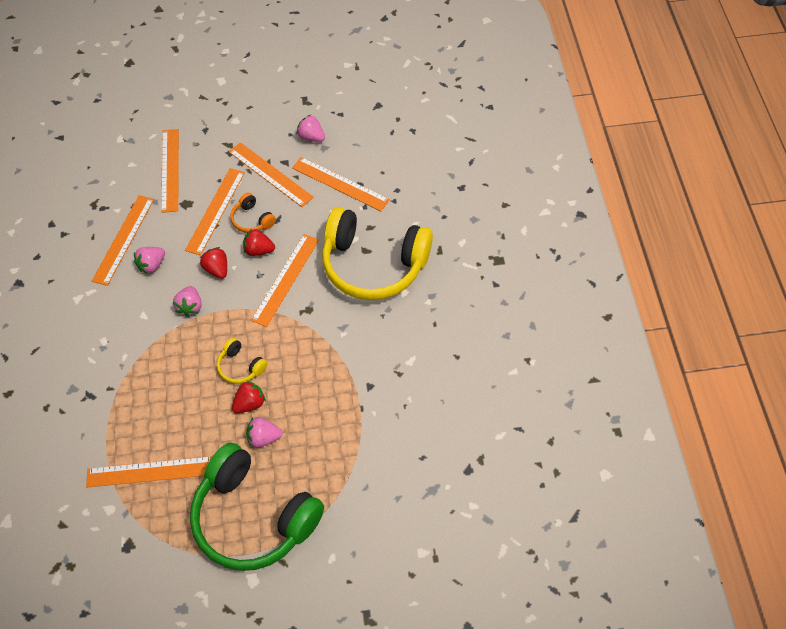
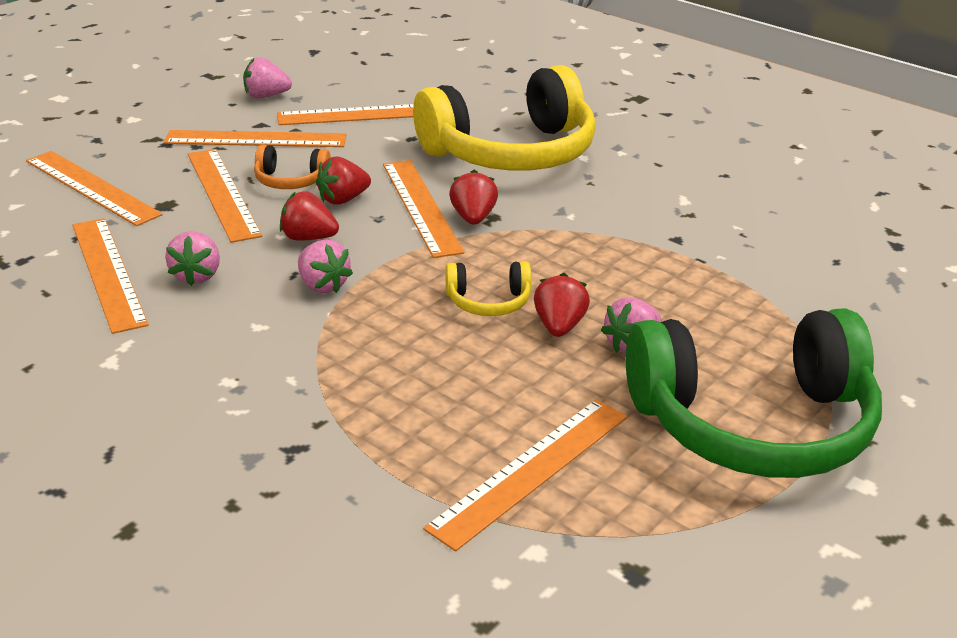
camera: 45 degrees left, 25 degrees down
(298, 304) = (473, 218): none -> red strawberry

